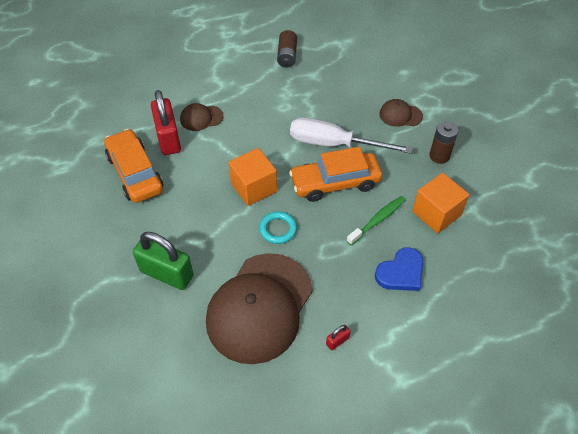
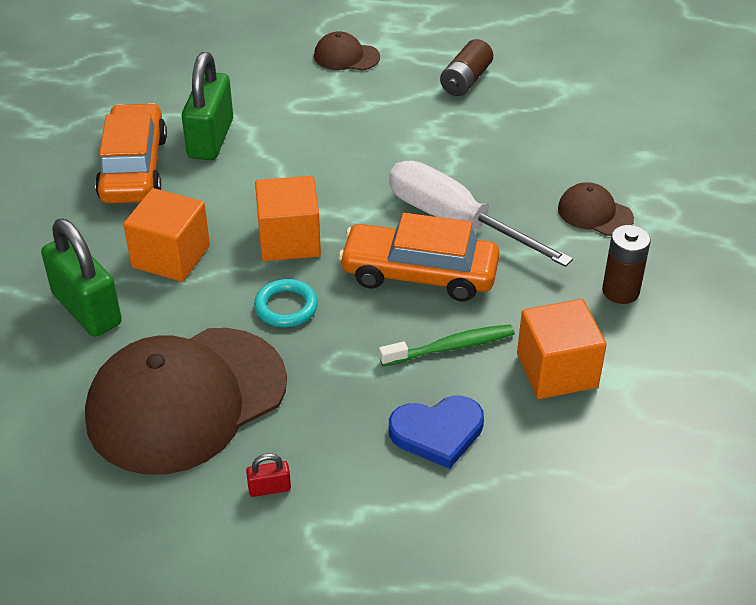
camera: 25 degrees right, 10 degrees down
(168, 138) = (210, 139): red padlock -> green padlock
(194, 222) = (171, 256): none -> orange cube
(201, 118) = (276, 126): brown cap -> brown cap (346, 56)

